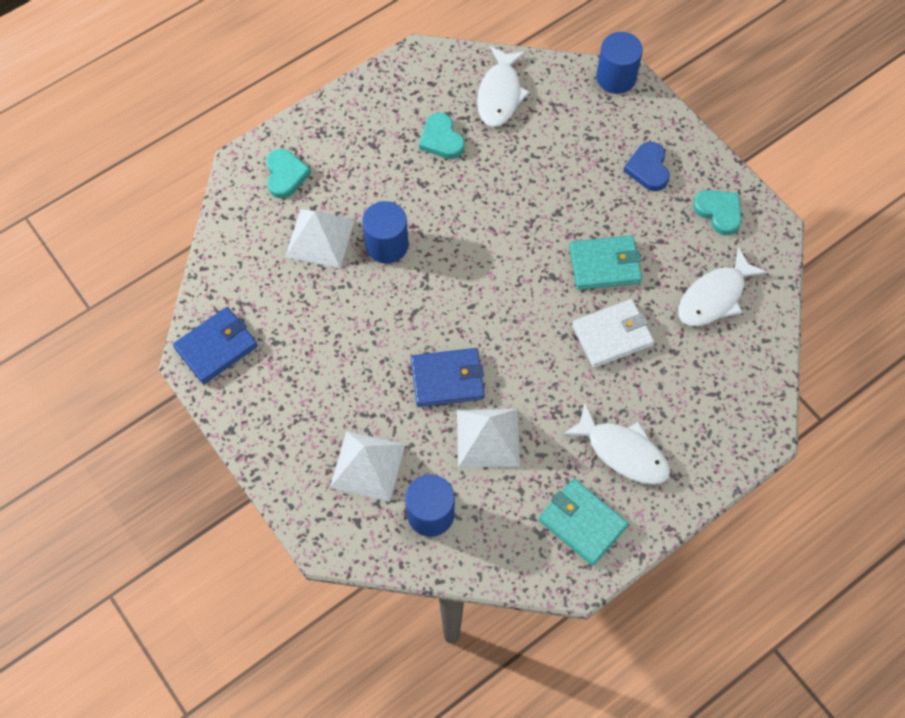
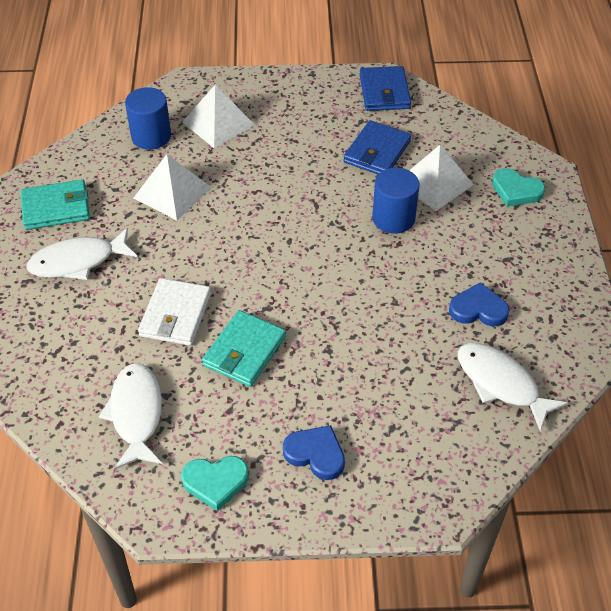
camera: 125 degrees right, 15 degrees down
(441, 139) = (478, 309): turquoise heart -> blue heart
(447, 379) = (240, 194): blue wallet -> blue wallet (377, 152)
(616, 78) = (452, 501): blue cylinder -> none

